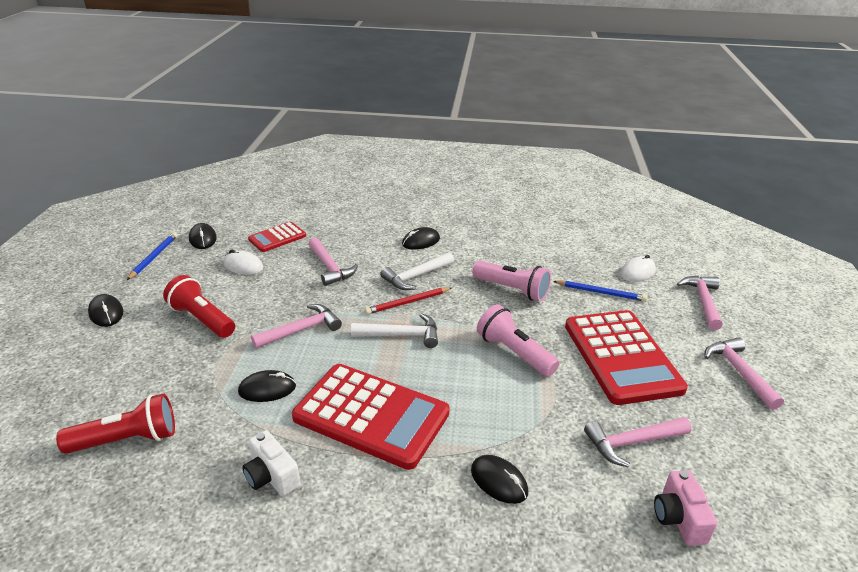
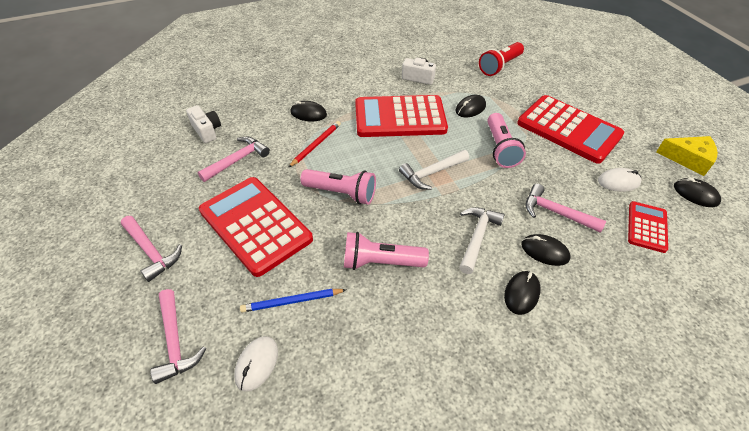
camera: 150 degrees right, 15 degrees up
(106, 313) = (626, 109): black mouse -> black mouse (544, 251)
(154, 257) = (688, 159): blue pencil -> yellow cheese
(202, 319) = (569, 129): red flashlight -> red calculator
(301, 330) = (500, 148): pink hammer -> pink flashlight
(408, 302) = (455, 204): red pencil -> red pencil (316, 145)
(678, 518) = (207, 131): pink camera -> white camera

